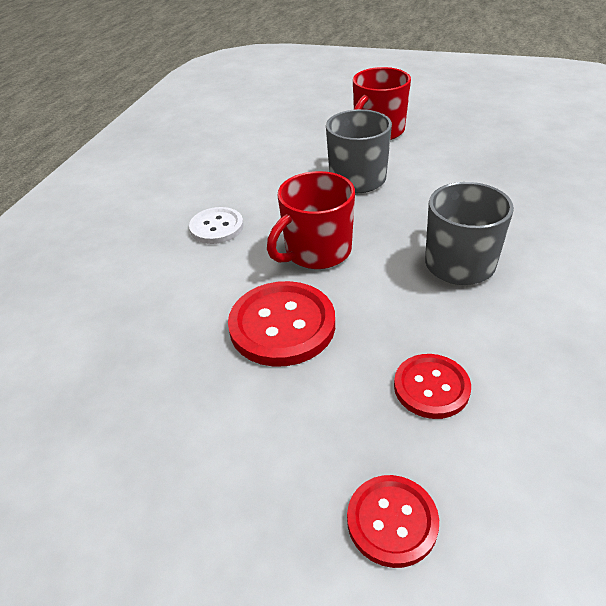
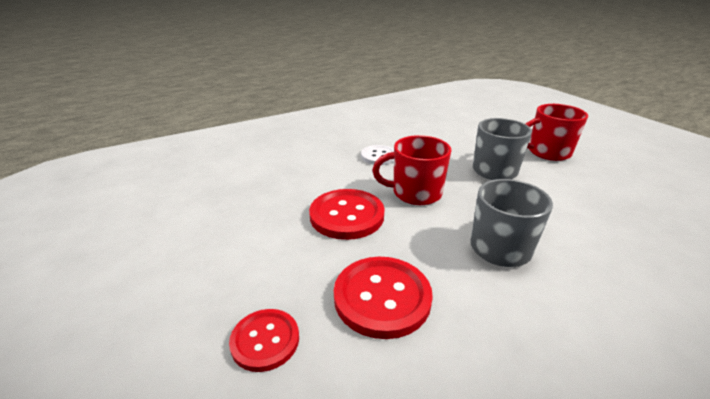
camera: 40 degrees right, 10 degrees down
(431, 387) = (382, 297): red button -> red button, size x1.61

